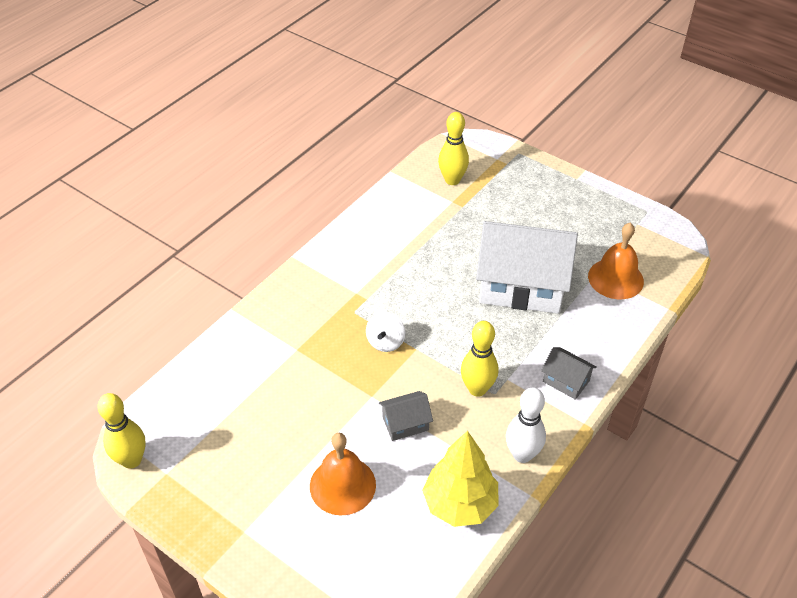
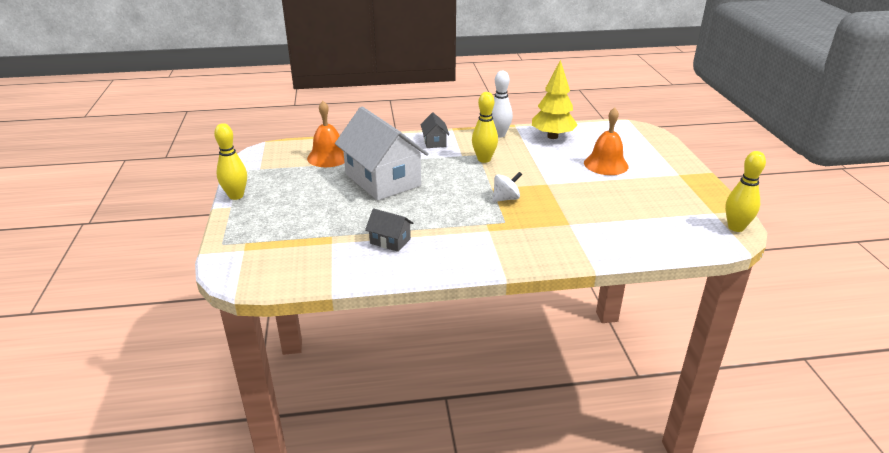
camera: 135 degrees left, 15 degrees down
(405, 423) = (542, 167): grey house -> grey house (390, 241)
(452, 180) = (303, 256): yellow bowling pin -> yellow bowling pin (236, 196)

